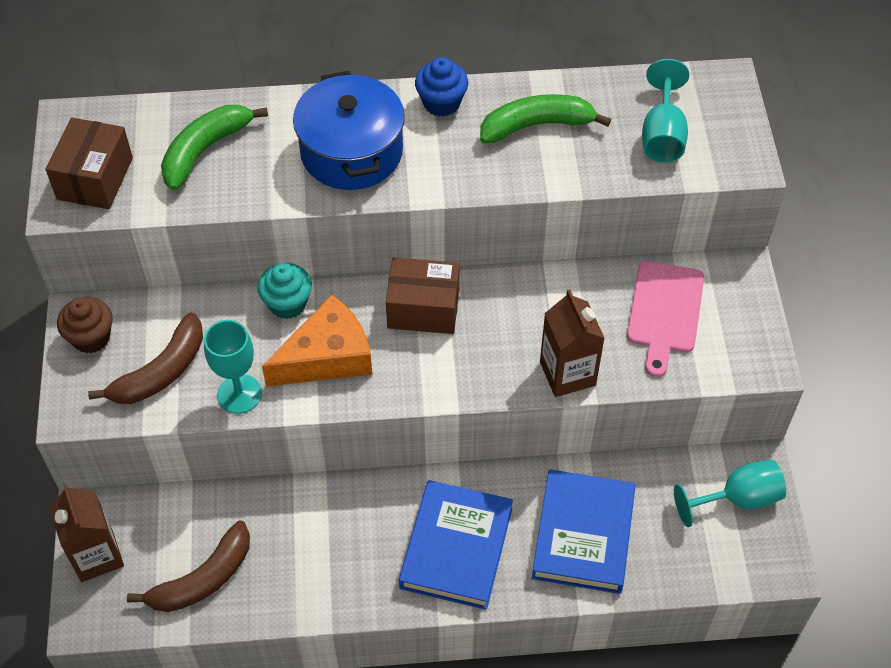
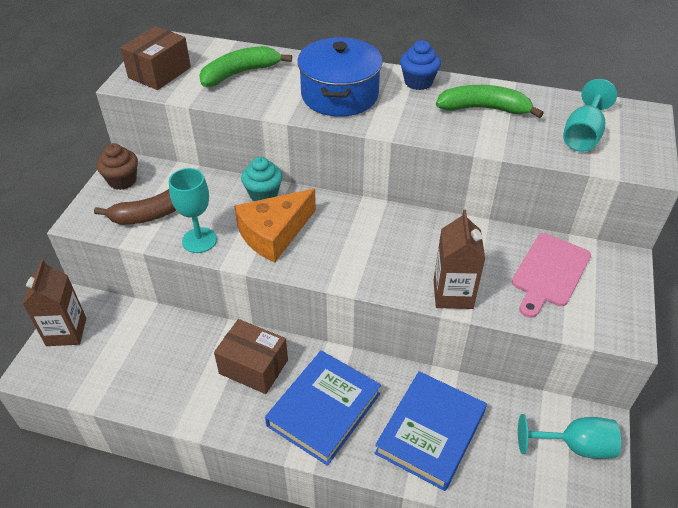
camera: 20 degrees right, 10 degrees down
(203, 579) = (127, 371): brown banana -> none
(327, 357) = (274, 234): orange cheese -> orange cheese turned 150 degrees clockwise
(423, 308) = (359, 222): brown box -> brown box (253, 367)

